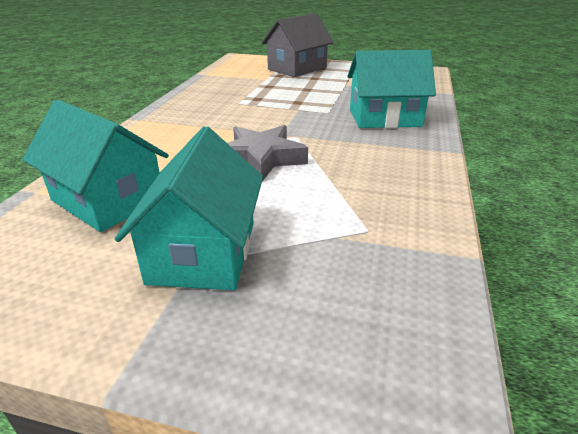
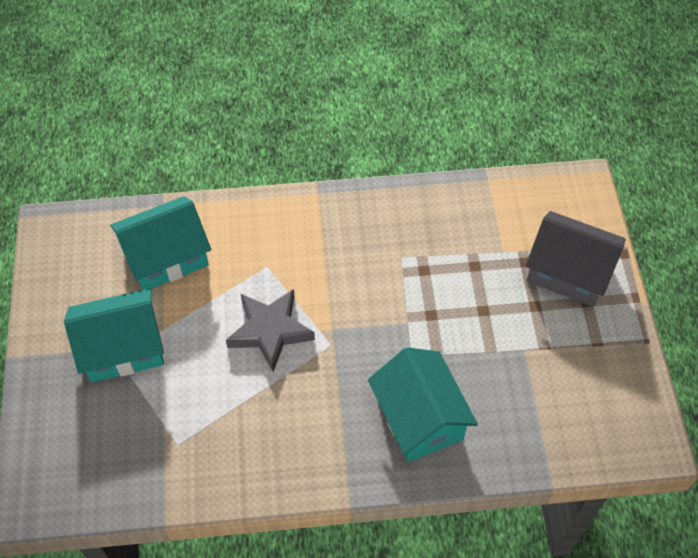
camera: 70 degrees right, 25 degrees up
(108, 200) = (166, 257): turquoise house -> turquoise house turned 45 degrees clockwise

